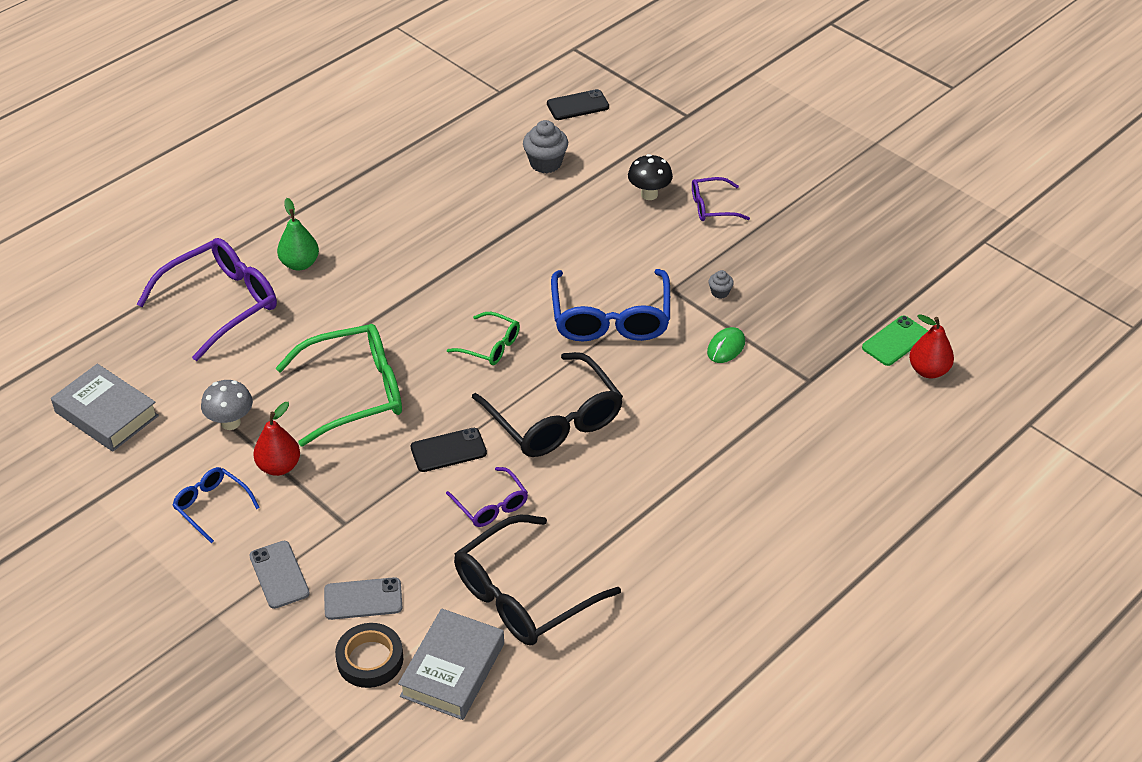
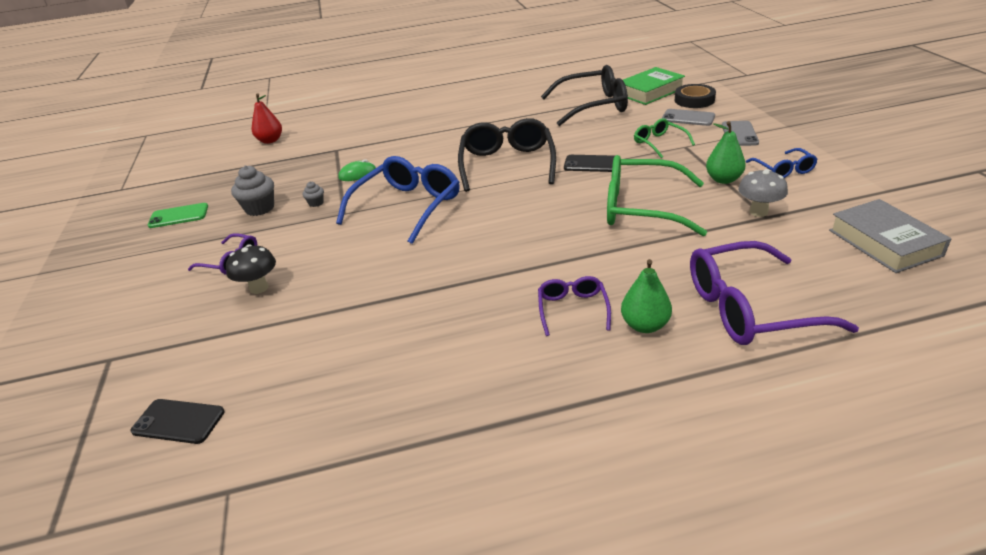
camera: 145 degrees left, 10 degrees down
(279, 466) = (723, 179): red pear -> green pear
(452, 670) = (650, 91): grey book -> green book
(490, 346) = (512, 211): green glasses -> green glasses (659, 143)
(491, 505) = (583, 137): purple glasses -> purple glasses (572, 309)
(545, 163) = (302, 354): grey cupcake -> grey cupcake (260, 208)
(895, 341) = (262, 155): green phone -> green phone (178, 216)

